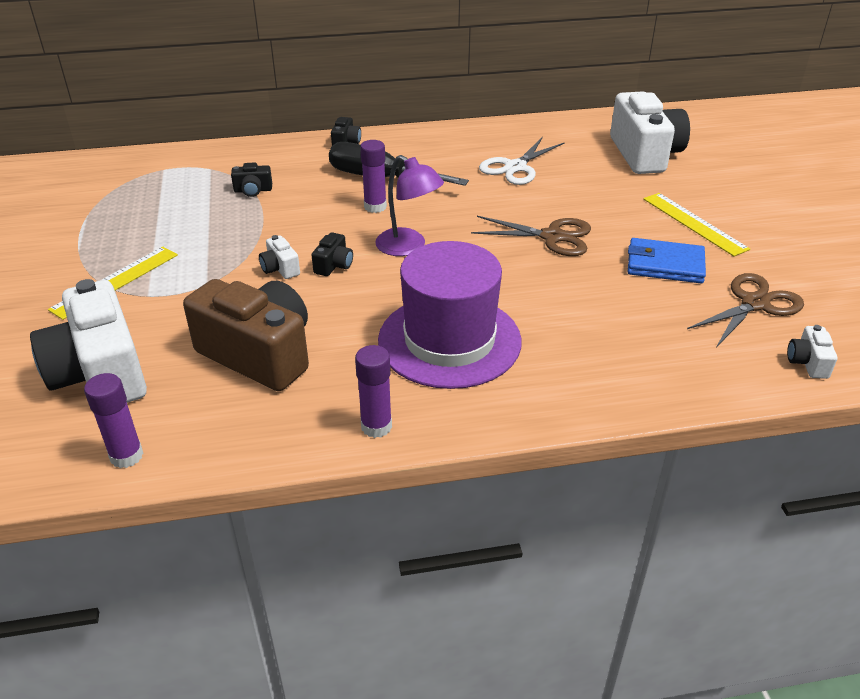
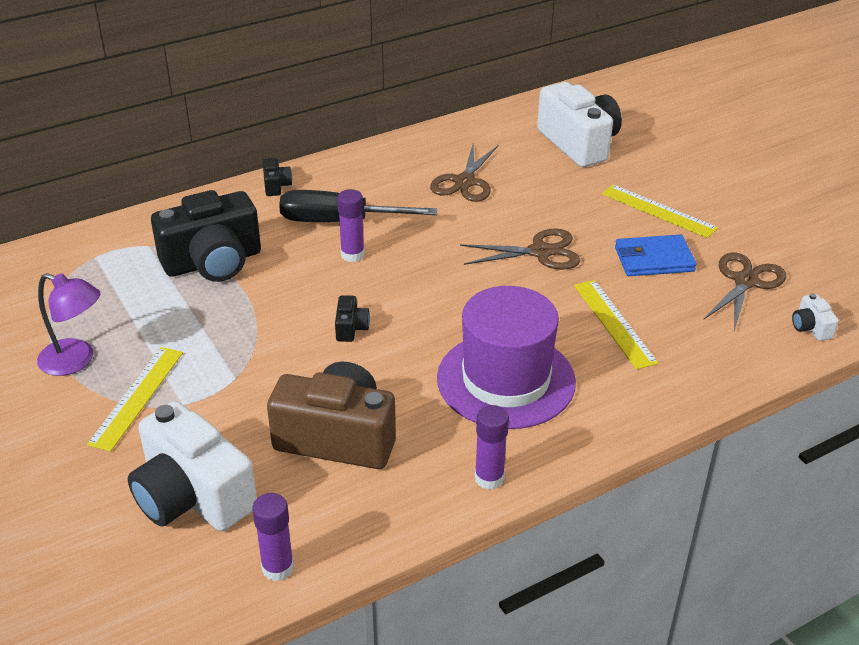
camera: 20 degrees left, 0 degrees up
(253, 190) = (213, 262): black camera -> black camera, size x2.39
(280, 268) = (299, 344): white camera -> none
(408, 247) = (412, 292): purple lamp -> purple lamp (76, 361)
(515, 167) = (465, 182): white scissors -> brown scissors
(590, 313) = (614, 323): none -> yellow ruler

